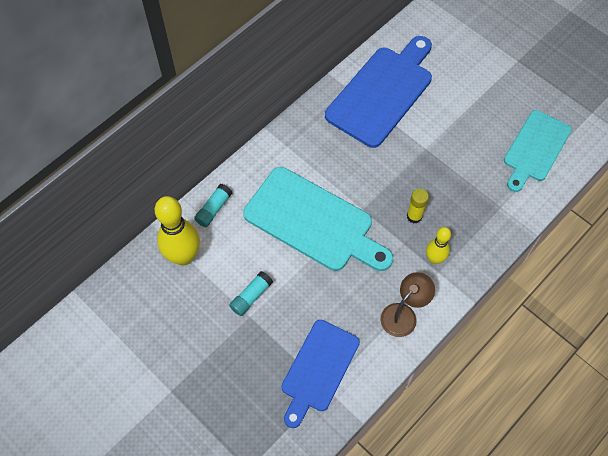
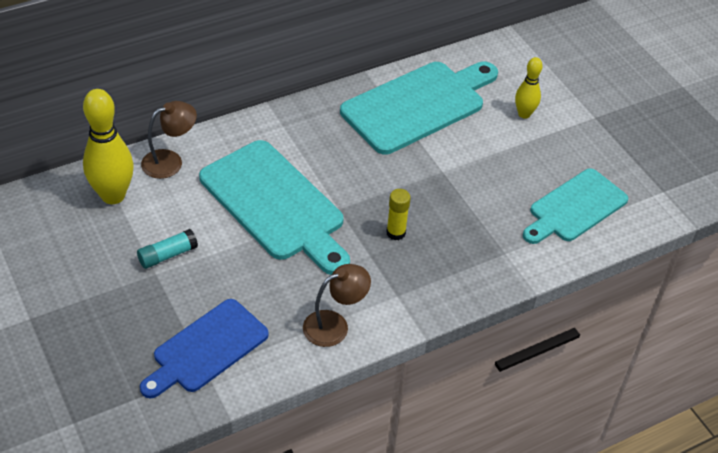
camera: 15 degrees right, 15 degrees down
(214, 209) = (170, 161): turquoise glue stick -> brown lamp
(382, 92) = (418, 105): blue cutting board -> turquoise cutting board
(434, 259) = (399, 281): yellow bowling pin -> yellow bowling pin (524, 114)

